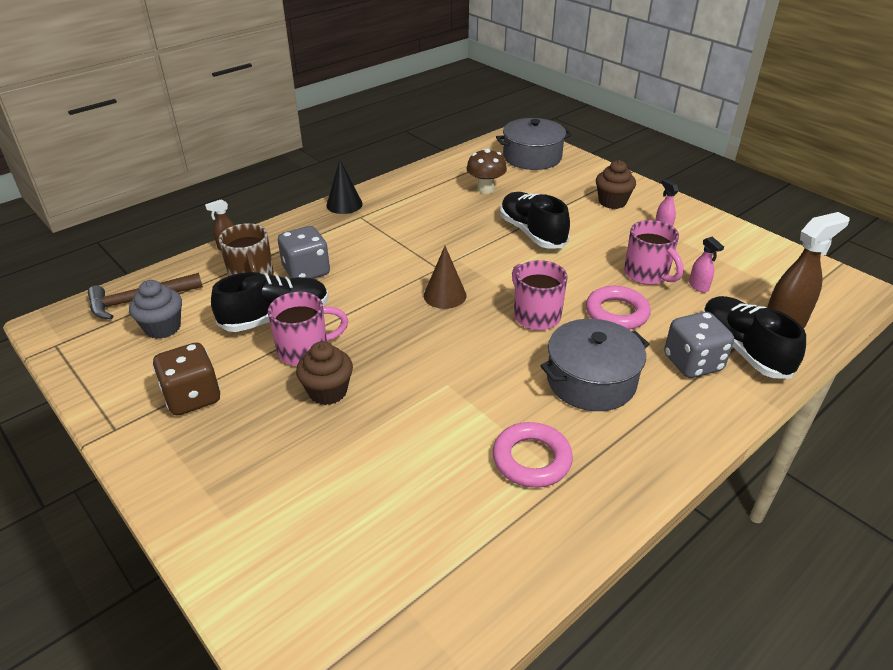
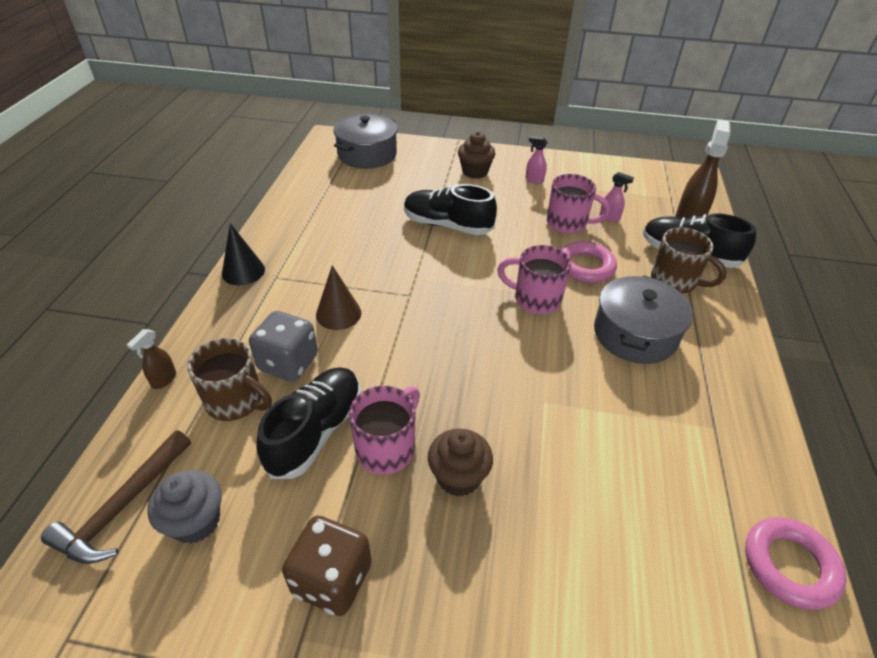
camera: 40 degrees left, 5 degrees up
(445, 295) = (445, 319): brown cone -> brown cone (338, 313)
(485, 189) = (362, 200): brown mushroom -> none
(531, 459) = (677, 428): pink ring -> pink ring (789, 565)
(692, 363) = (675, 282): grey dice -> brown mug

